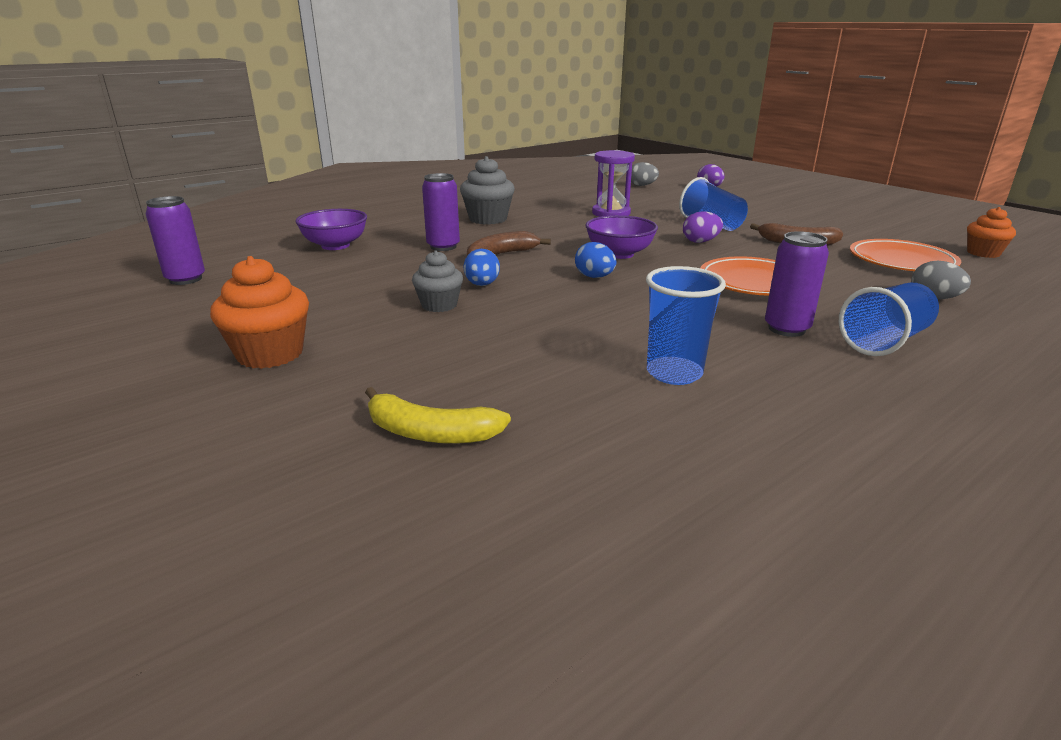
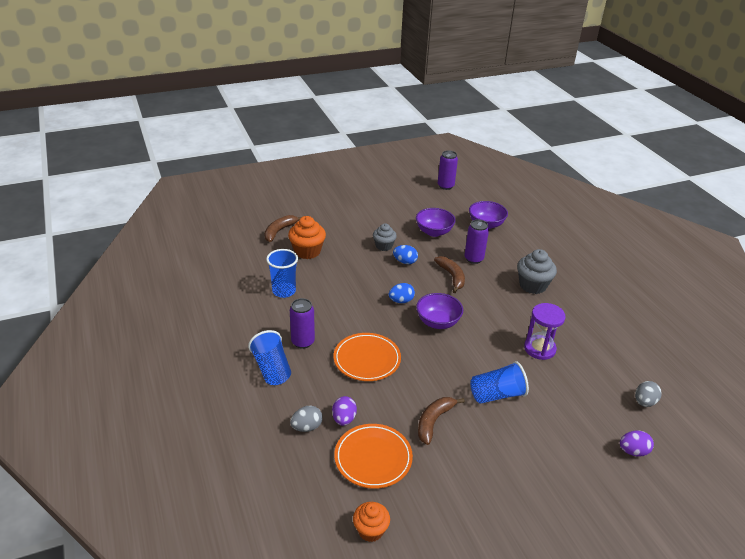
camera: 105 degrees right, 10 degrees up
(270, 354) = (354, 205): orange cupcake -> orange cupcake (307, 251)
(371, 274) = (434, 232): none -> purple bowl
(430, 432) = (280, 231): yellow banana -> brown banana
(700, 242) = (452, 369): purple egg -> purple egg (344, 419)

